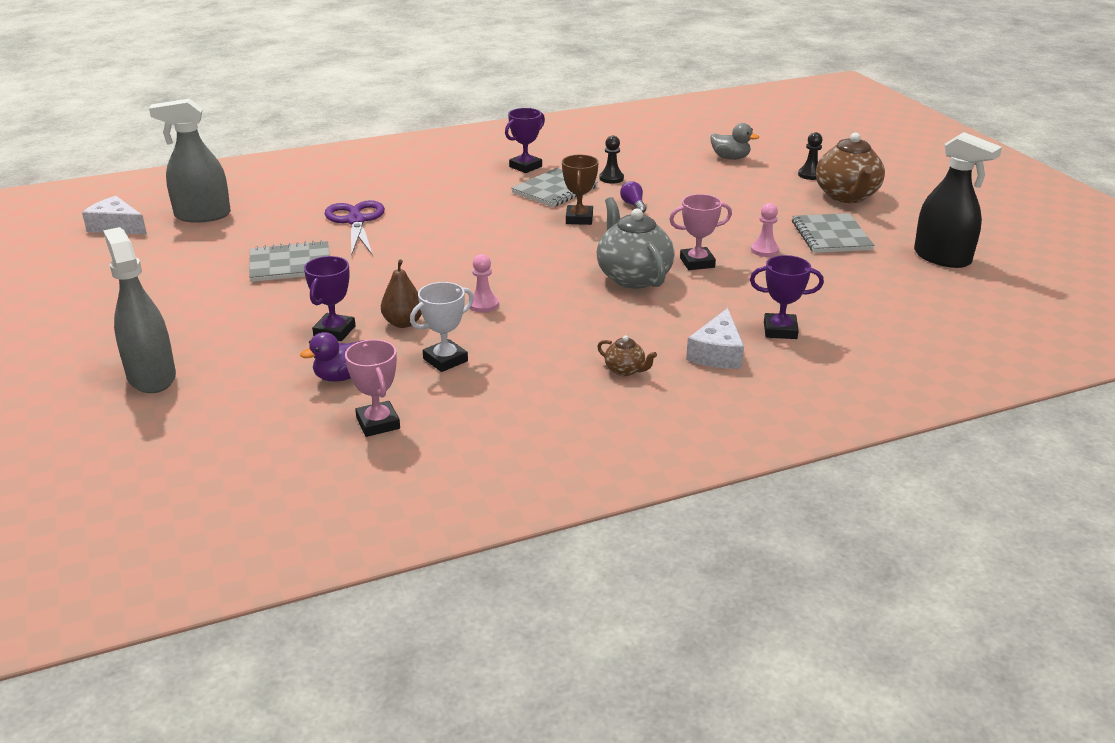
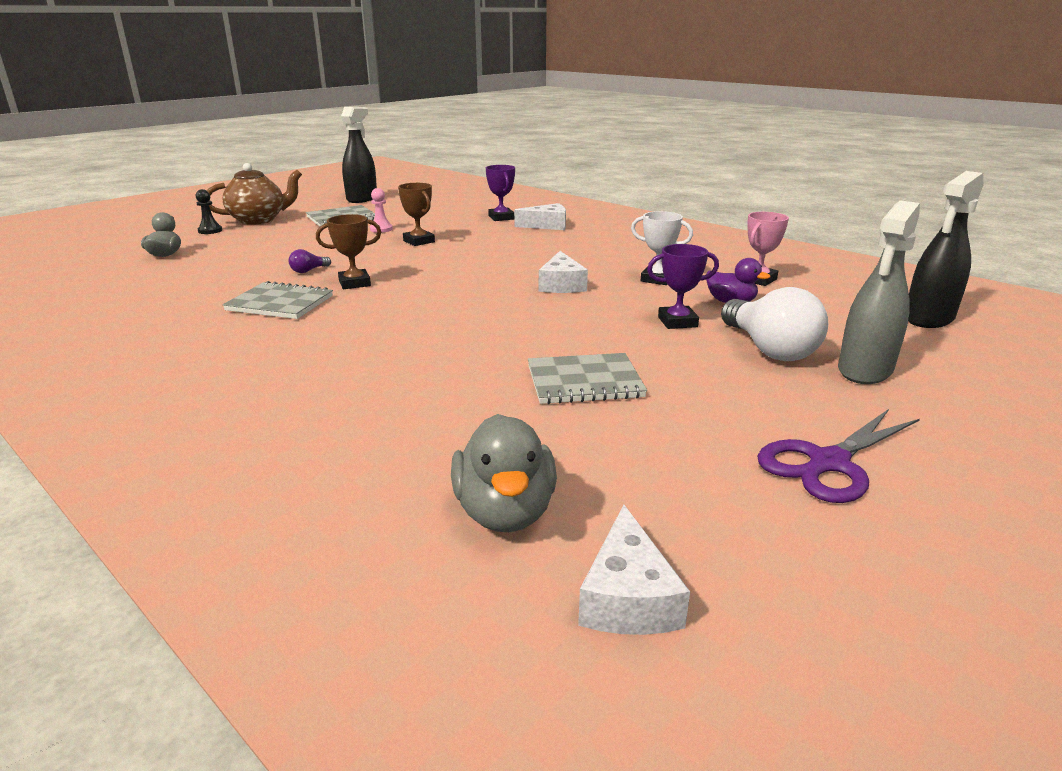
camera: 115 degrees left, 5 degrees down
(165, 477) = (929, 318): none -> black spray bottle
(202, 215) = (505, 512): grey spray bottle -> grey duck
(236, 351) = (769, 349): none -> white light bulb
(290, 264) = (584, 381): grey notebook -> grey notebook turned 60 degrees counterclockwise
(356, 221) = (433, 380): purple scissors -> purple scissors (827, 463)
(403, 323) = (627, 302): brown pear -> none
(483, 305) = (561, 285): pink pawn -> white cheese
(525, 167) = (203, 329): purple trophy -> none
(611, 178) = (235, 287): black pawn -> none
(625, 370) = (597, 239): brown teapot -> none
(633, 277) = (462, 253): grey teapot -> none
(697, 262) = (419, 241): pink trophy -> brown trophy

